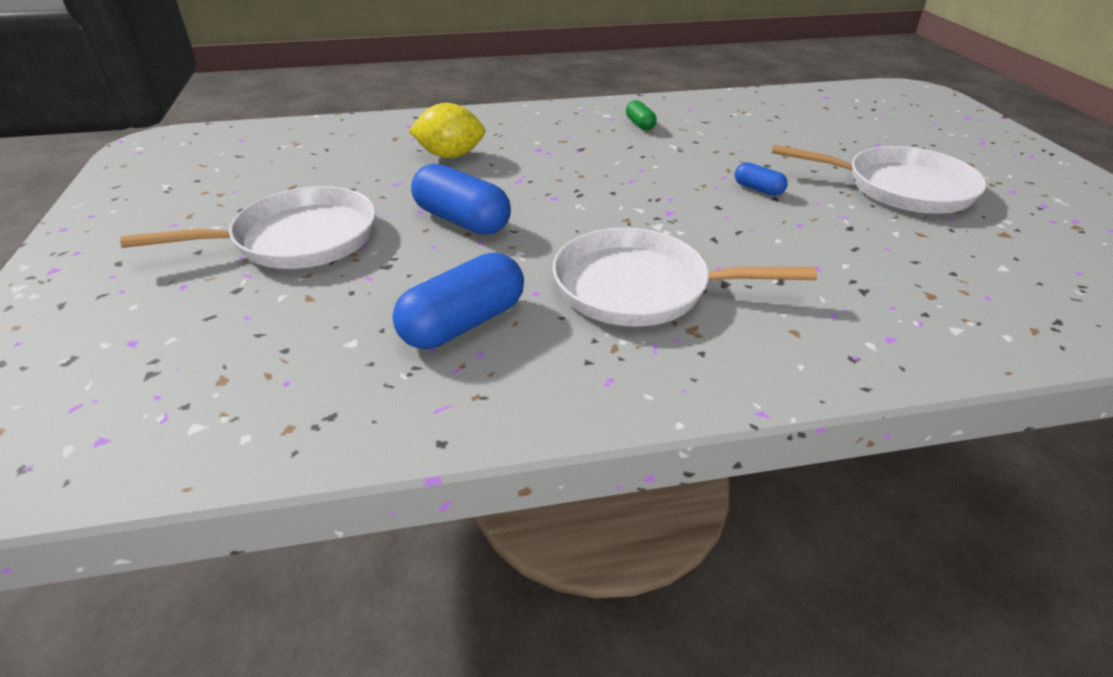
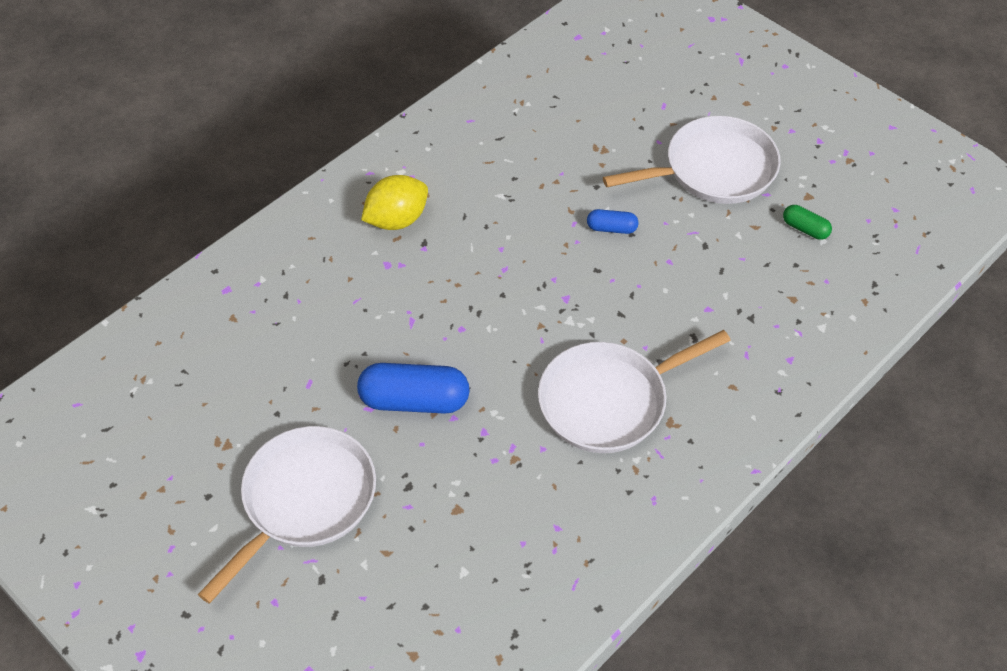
camera: 35 degrees left, 15 degrees up
(450, 155) = (316, 317): yellow lemon -> yellow lemon (396, 220)
(463, 323) = (521, 508): blue capsule -> none
(640, 124) = (445, 173): green capsule -> green capsule (805, 229)

